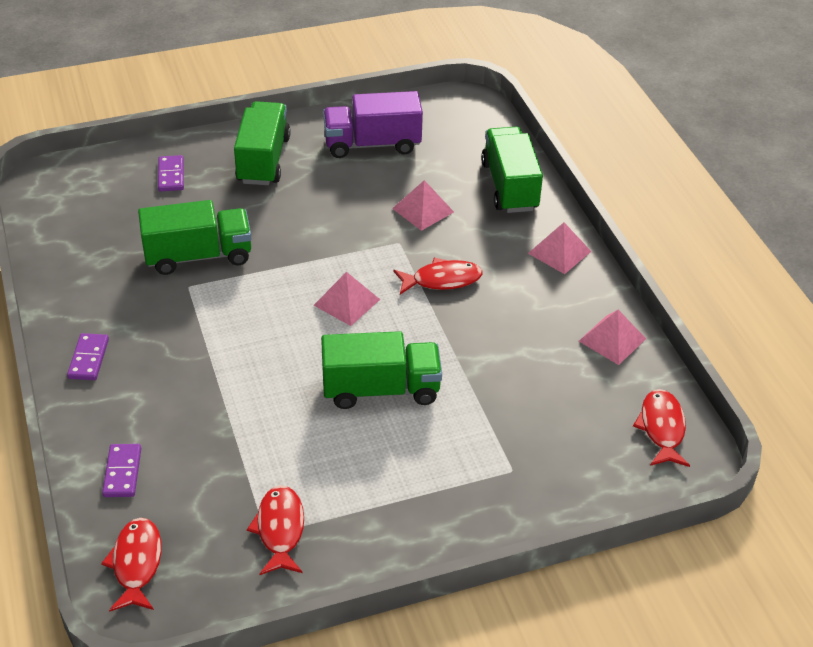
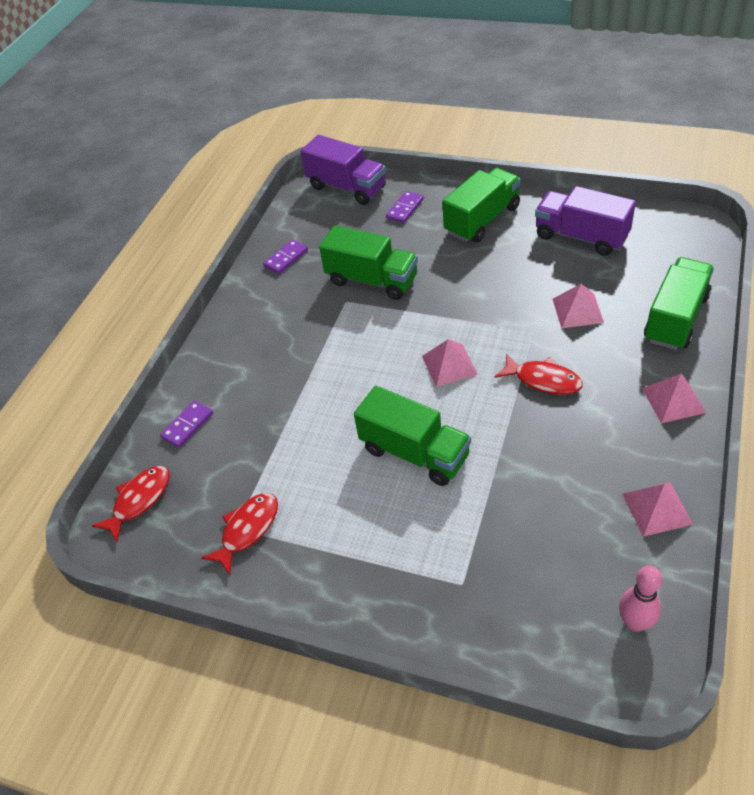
camera: 45 degrees right, 5 degrees up
(83, 175) = (347, 187): none -> purple truck
(89, 359) = (237, 328): purple domino -> purple domino (286, 258)
(661, 428) = (635, 622): red fish -> pink bowling pin

